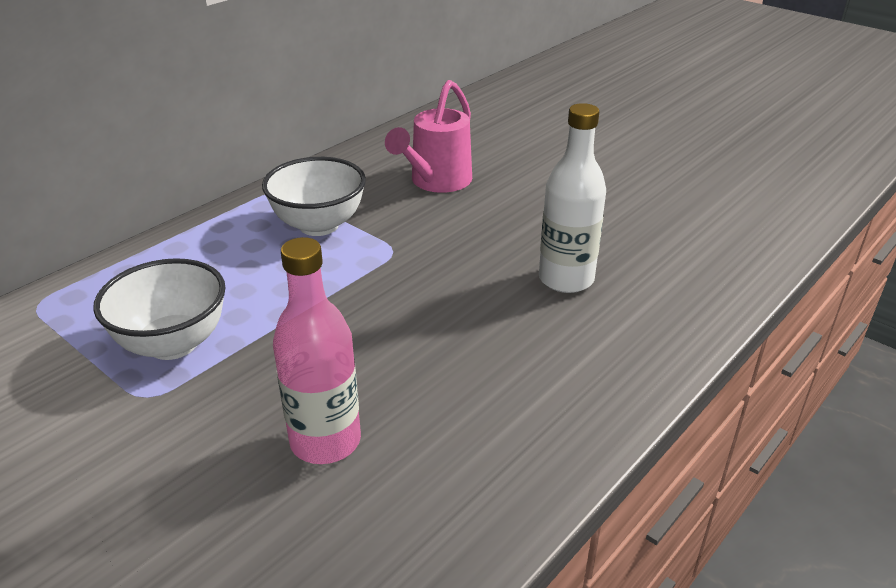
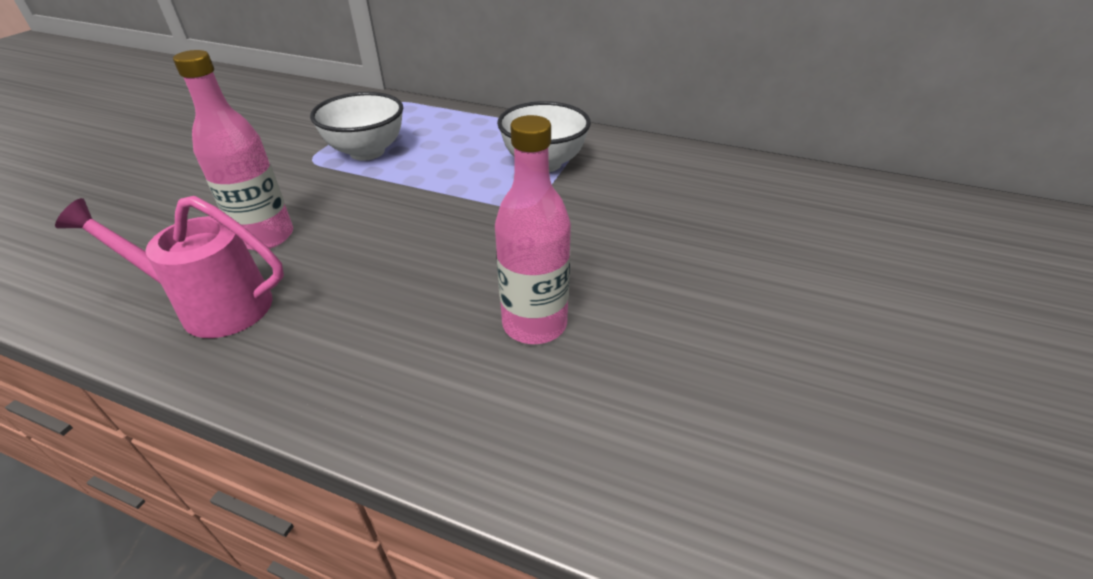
camera: 70 degrees right, 5 degrees up
(436, 182) = (665, 202): pink watering can -> pink watering can (214, 306)
(566, 279) = (534, 324): white bottle -> pink bottle

